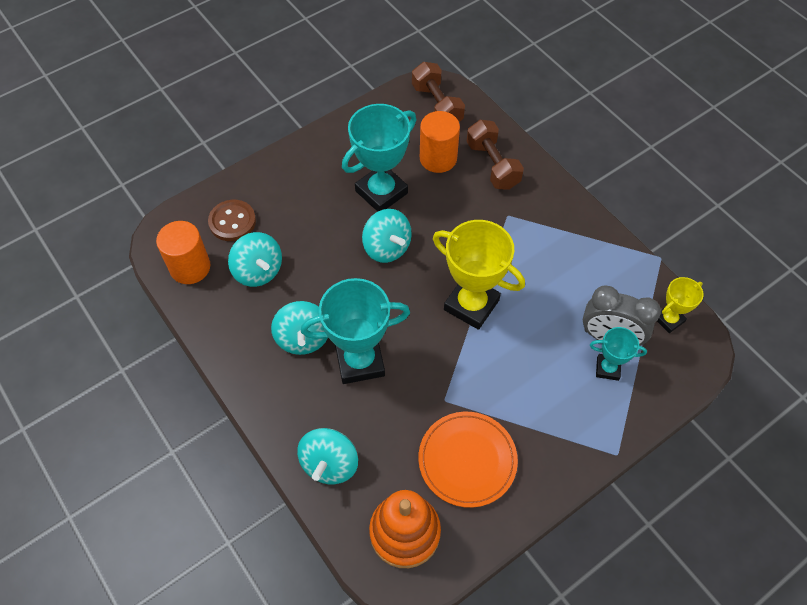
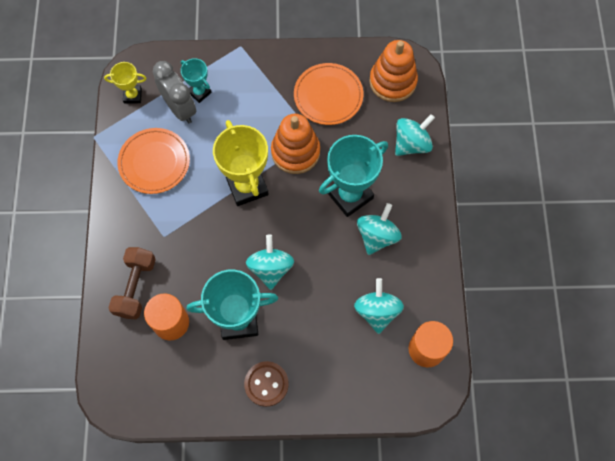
camera: 145 degrees left, 10 degrees up
(232, 222) = (371, 371): brown button -> brown button (266, 384)
(360, 361) = (350, 195): turquoise trophy -> turquoise trophy turned 60 degrees counterclockwise
(437, 105) = (127, 378): brown dumbbell -> none
(451, 370) = (295, 152): none -> orange stacking toy
(580, 271) = (154, 162): none -> orange plate

